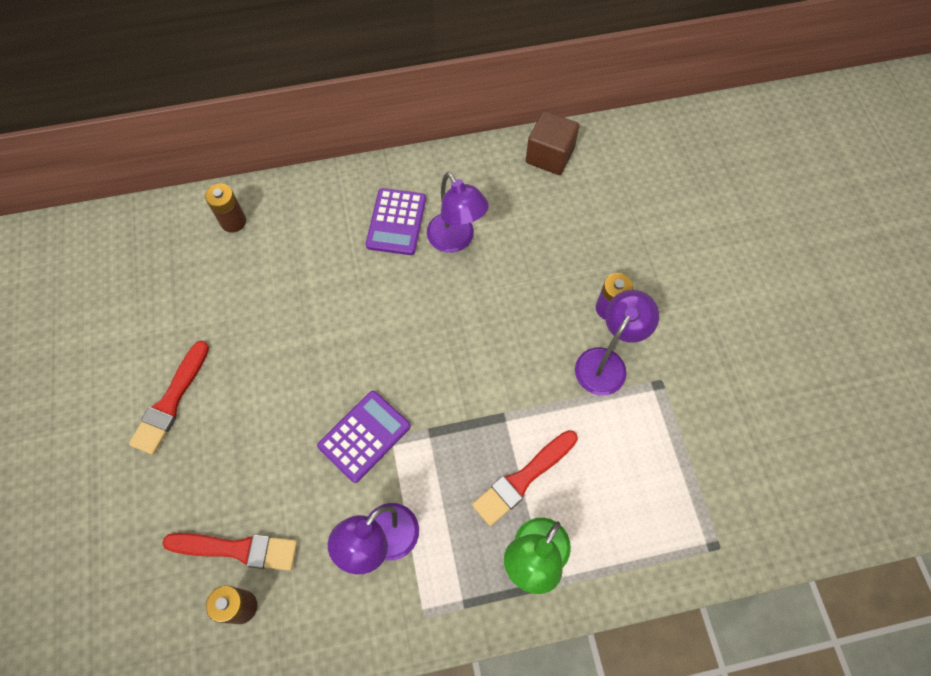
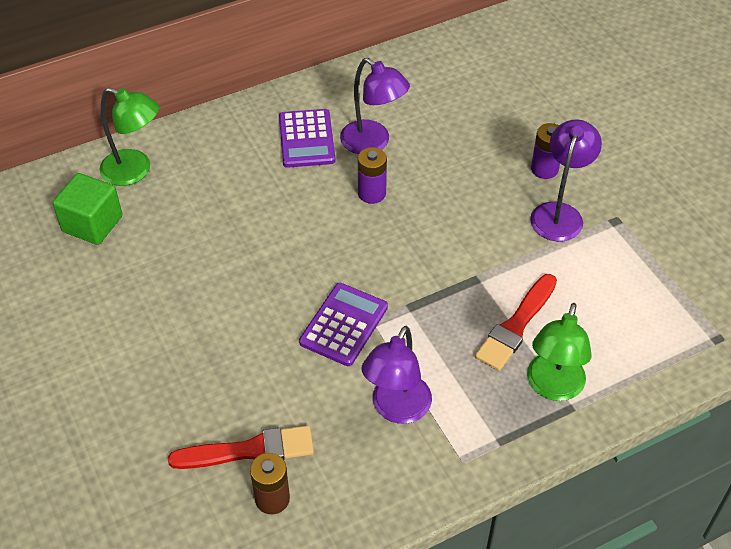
camera: 15 degrees left, 15 degrees down
(171, 402) = (128, 339): red brush -> none
(179, 270) = (92, 224): none -> green cube
(233, 222) = (135, 171): brown battery -> green lamp
(436, 297) = (372, 193): none -> purple battery
(549, 156) = (438, 56): brown cube -> none

